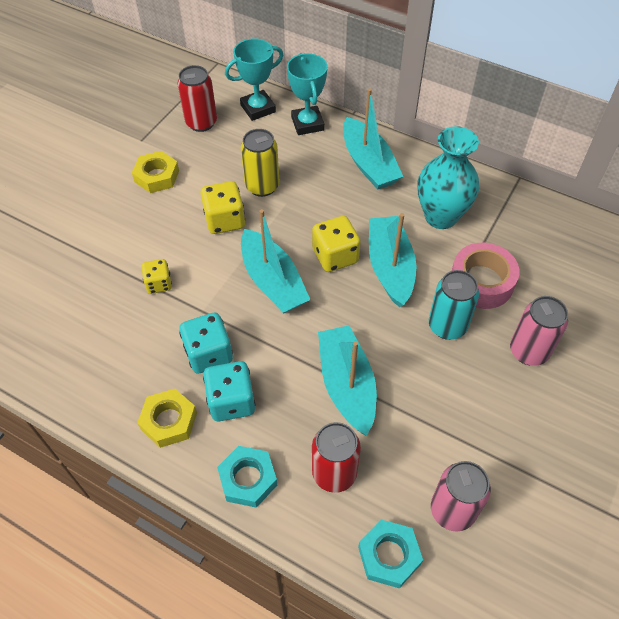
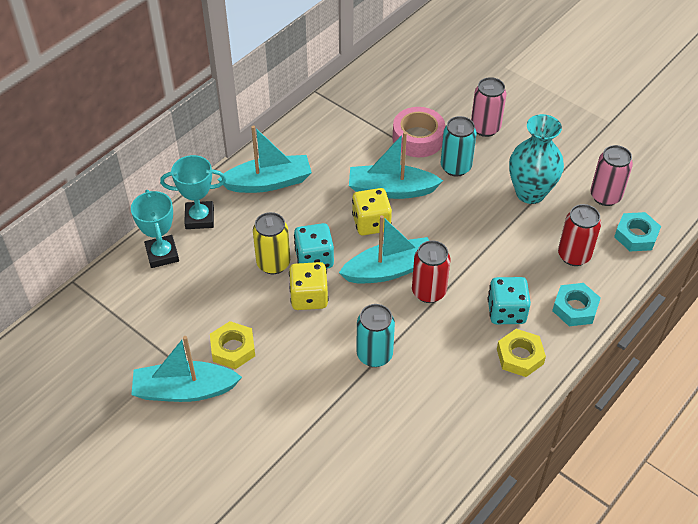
camera: 80 degrees left, 5 degrees down
(159, 284) = (374, 355): yellow dice -> turquoise can
(201, 123) = (166, 304): red can -> red can (428, 292)
(209, 354) = (458, 323): turquoise dice -> turquoise dice (314, 259)
(347, 385) = (500, 236): turquoise boat -> turquoise boat (185, 390)
(441, 216) = (344, 147): turquoise vase -> turquoise vase (530, 193)

